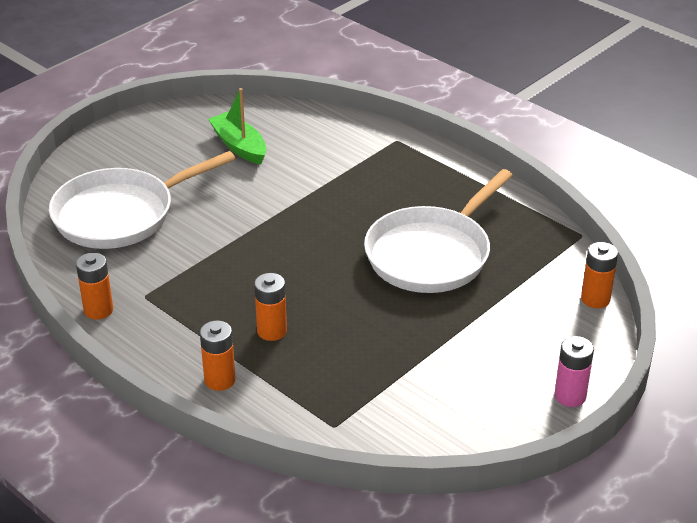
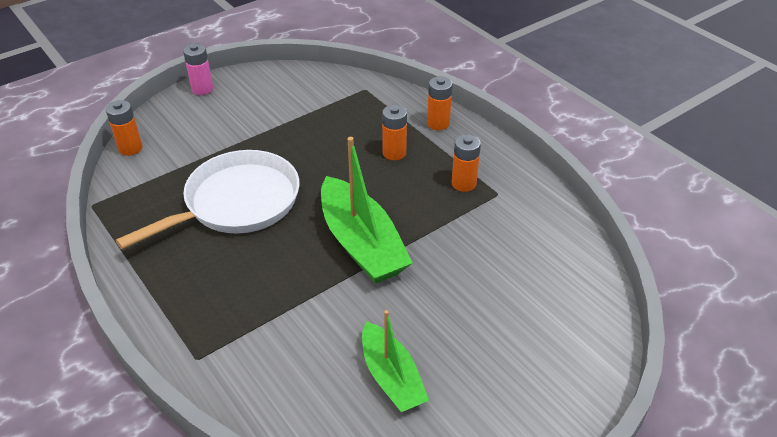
camera: 170 degrees left, 5 degrees up
(98, 310) = (536, 186): orange battery -> orange battery (463, 184)
(120, 214) = (530, 287): white pan -> none
(286, 231) = (361, 243): none -> green boat

